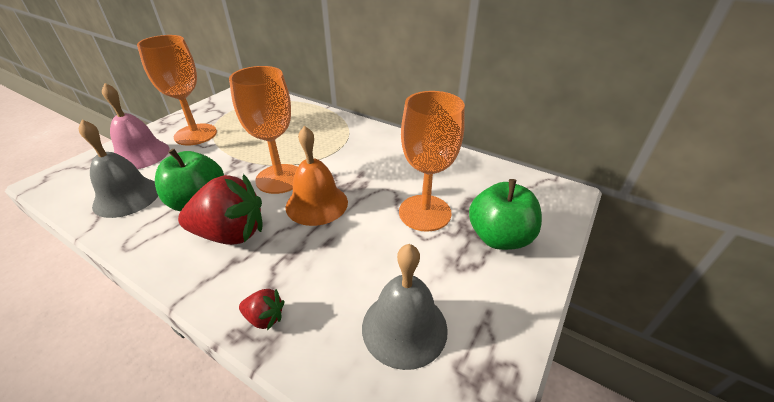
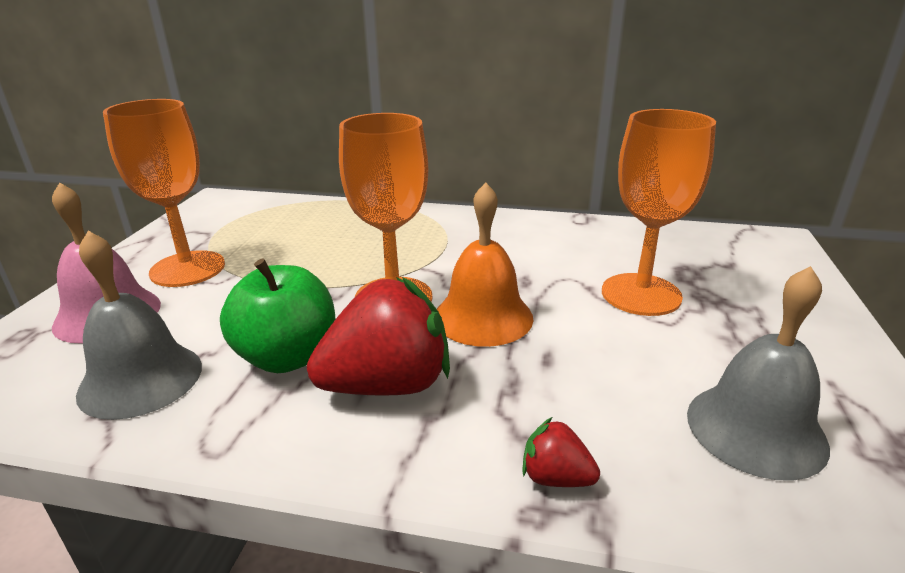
camera: 20 degrees left, 10 degrees down
(265, 318) = (556, 477): red strawberry -> red strawberry turned 150 degrees counterclockwise
(499, 237) = (757, 300): green apple -> none

